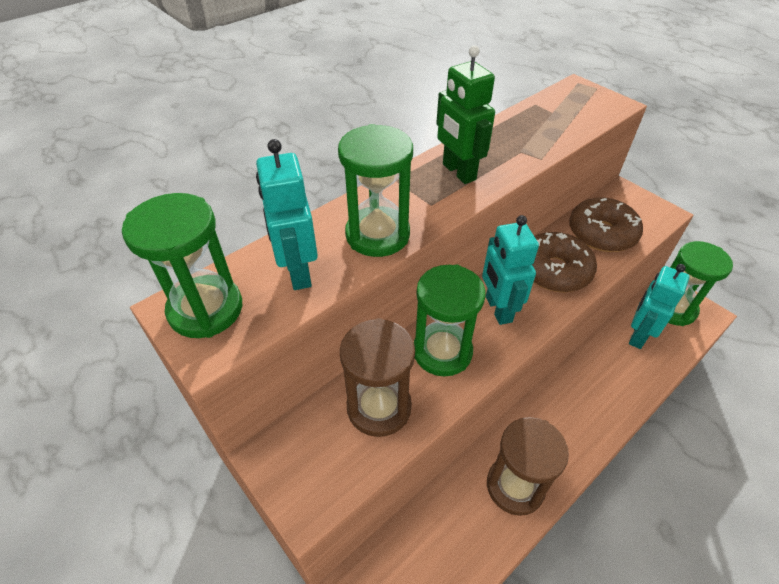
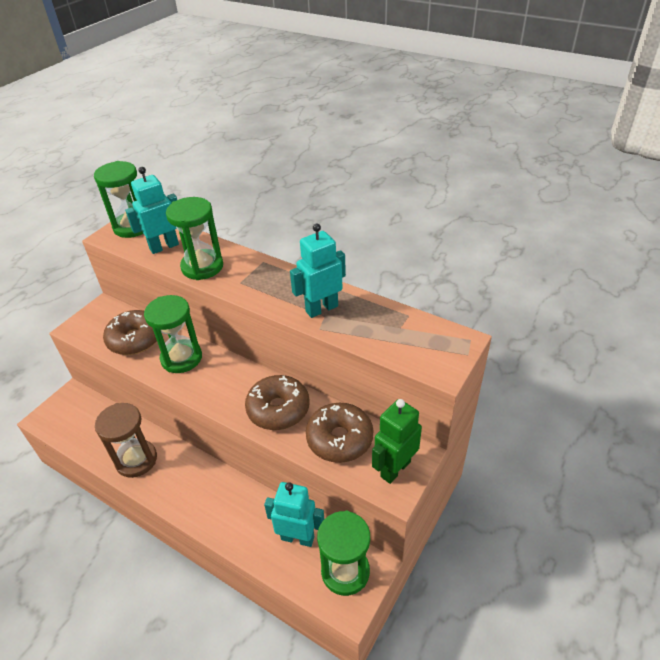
camera: 75 degrees right, 5 degrees down
(379, 407) = (135, 339): brown hourglass -> brown donut
(458, 172) = (282, 288): green robot -> green robot (395, 469)
(498, 309) = (226, 380): turquoise robot -> turquoise robot (321, 308)

